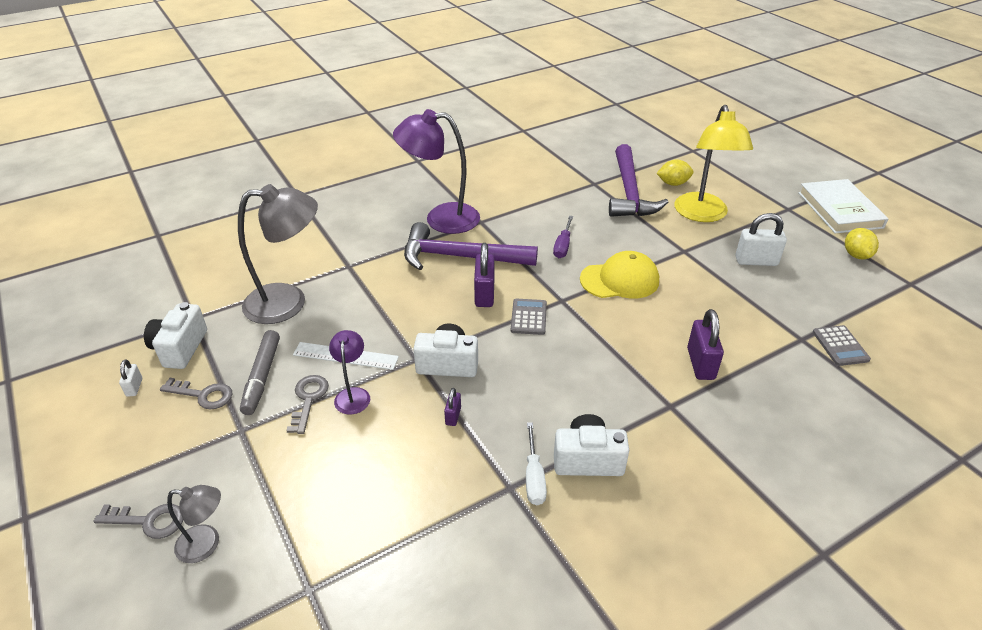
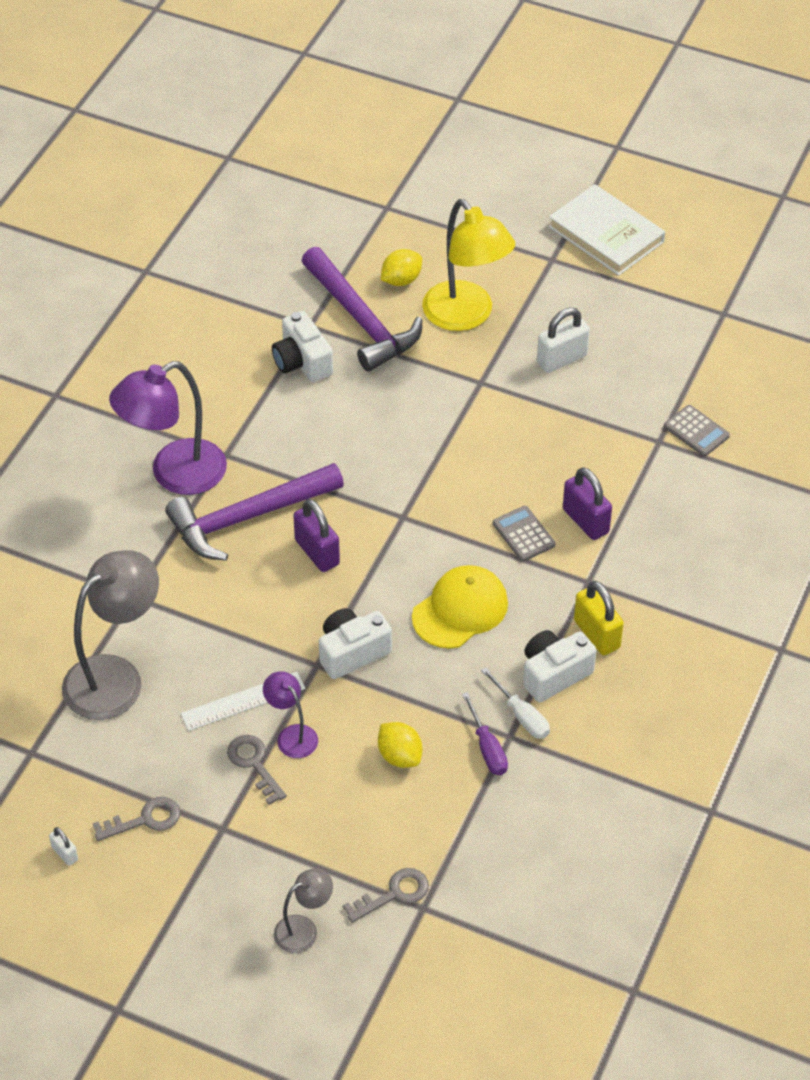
camera: 35 degrees left, 10 degrees up
(148, 521) = (232, 944): grey key -> grey key (394, 894)
(180, 348) = (60, 791): white camera -> white camera (302, 362)
(262, 377) = (183, 769): grey marker -> none
(453, 416) = (405, 702): purple padlock -> none
(529, 317) = (386, 556): grey calculator -> grey calculator (523, 534)
(563, 246) = (347, 442): purple screwdriver -> purple screwdriver (487, 748)
(620, 280) = (442, 458): yellow cap -> yellow cap (460, 610)
(649, 448) = (596, 634): none -> yellow padlock
(856, 255) = (655, 298): yellow lemon -> yellow lemon (399, 756)

